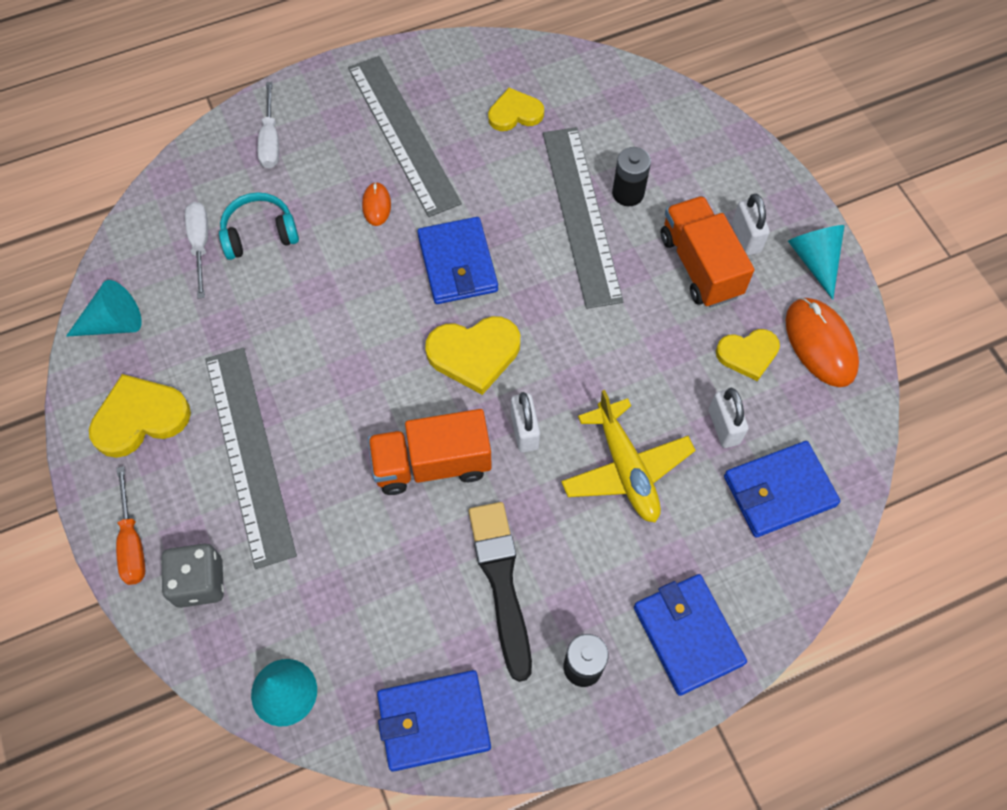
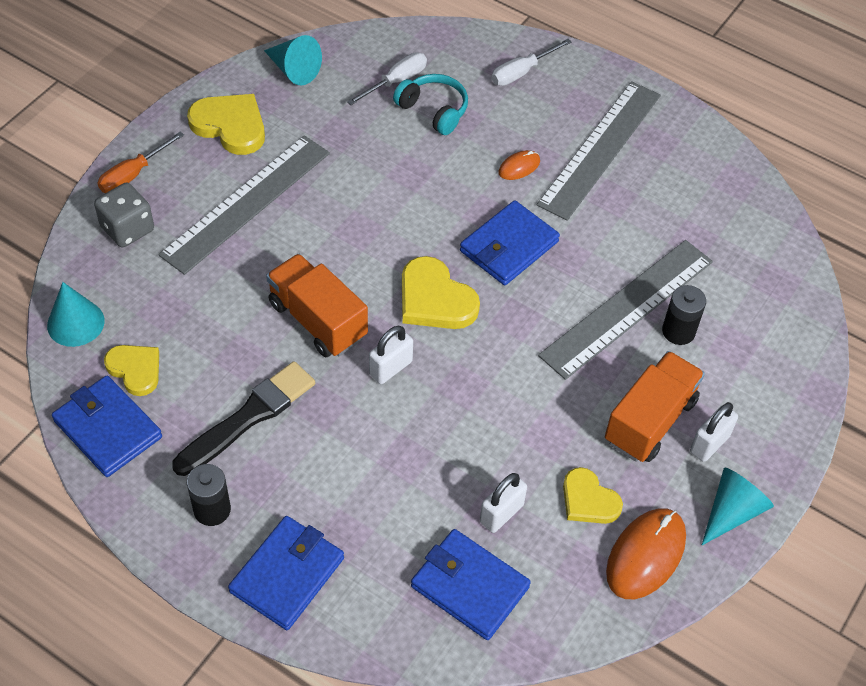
camera: 55 degrees right, 10 degrees down
(515, 113) = (688, 212): yellow heart -> yellow heart (135, 370)
(626, 469) = (408, 457): yellow plane -> none

